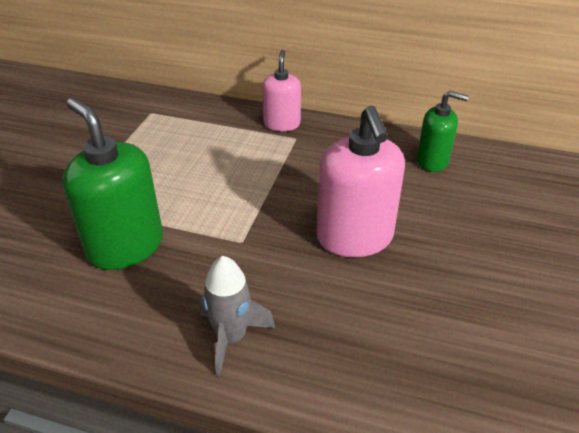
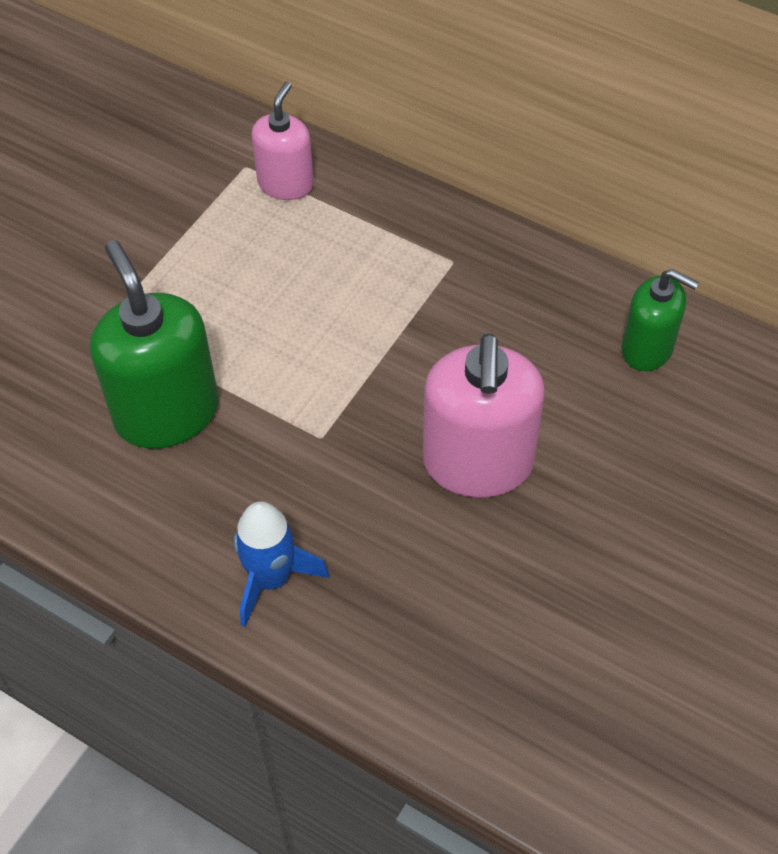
camera: 15 degrees right, 15 degrees up
(231, 337) = (271, 578): grey rocket -> blue rocket
(282, 124) = (440, 228): pink soap dispenser -> pink soap dispenser (286, 184)

